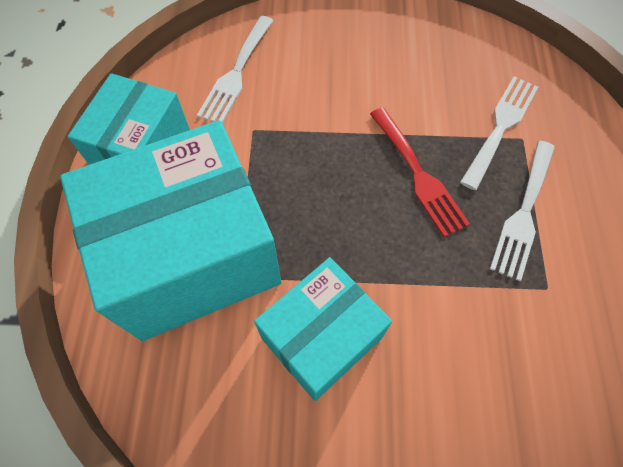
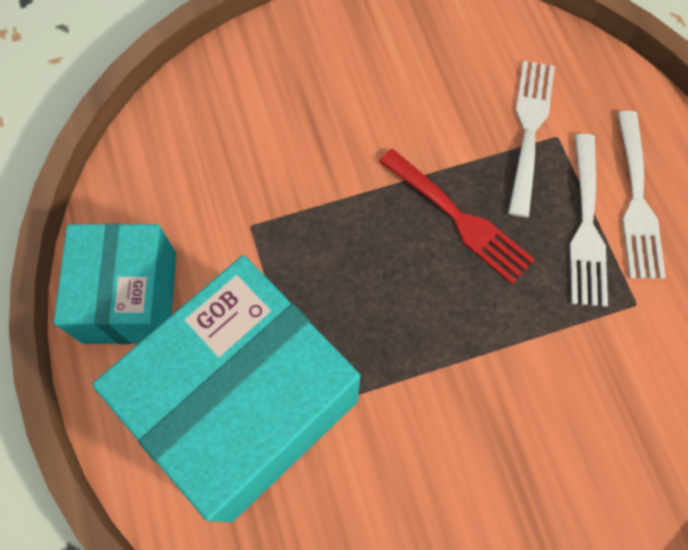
camera: 20 degrees left, 5 degrees up
(236, 73) = (199, 158): white fork -> white fork (637, 202)
(321, 338) = (424, 445): turquoise box -> none

